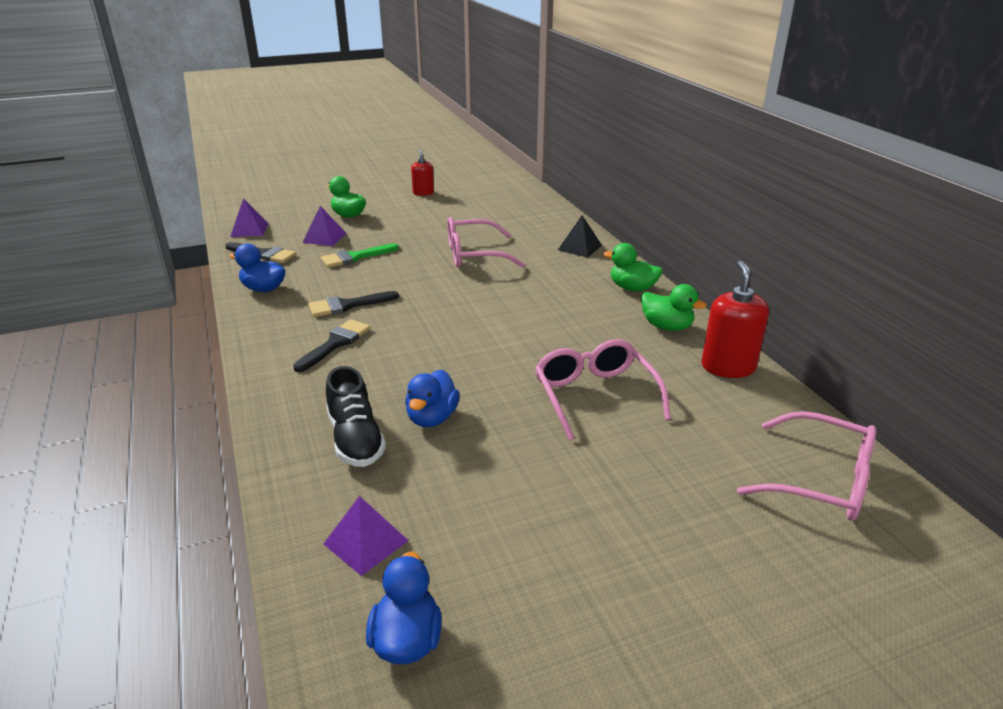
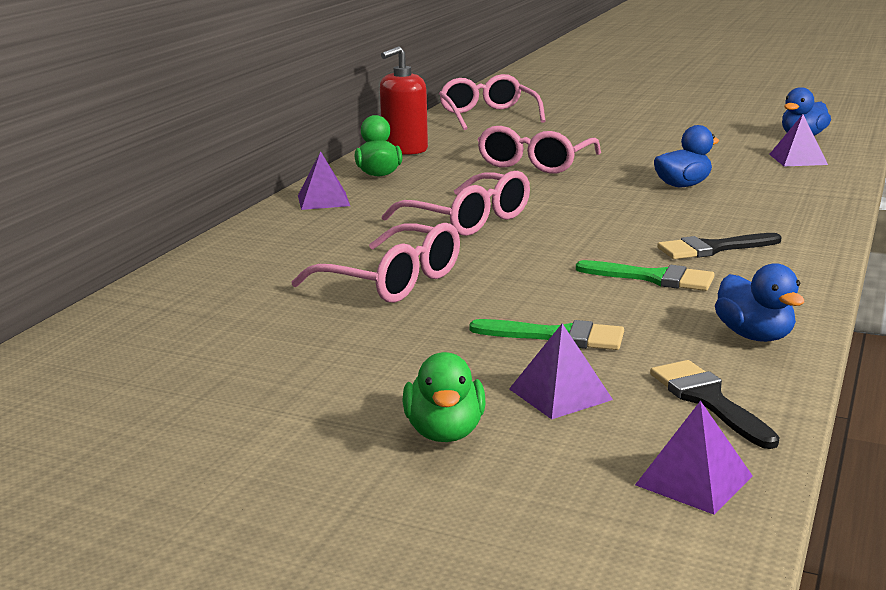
camera: 135 degrees left, 10 degrees down
(347, 305) = (654, 278): black brush -> green brush
(355, 439) = (761, 191): black shoe -> none
(423, 193) = (203, 432): red soap dispenser -> none
(518, 307) = (467, 220): none -> pink glasses
(580, 247) = (254, 246): black pyramid -> none
(632, 288) = (323, 200): green duck -> purple pyramid

